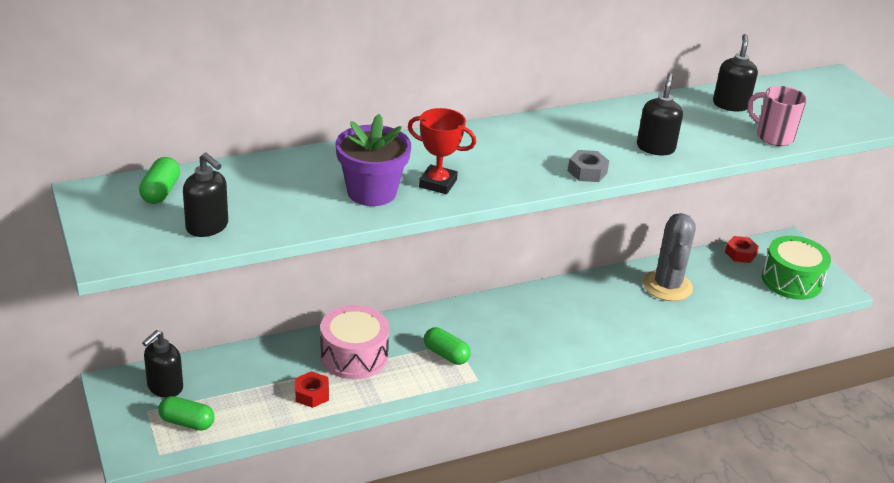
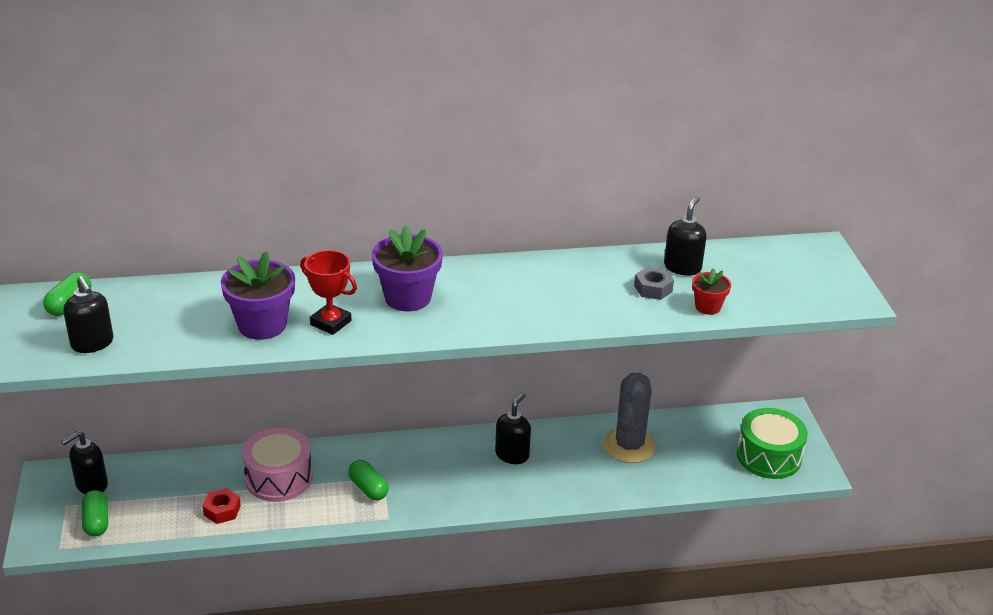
camera: 15 degrees right, 0 degrees up
(187, 422) = (96, 522): green capsule -> green capsule turned 45 degrees clockwise
(498, 154) = (408, 297): none -> purple flower pot
(587, 172) = (487, 326): grey nut -> grey nut (653, 289)
(655, 148) = (573, 307): black soap dispenser -> black soap dispenser (512, 454)
(740, 254) = (726, 420): red nut -> none
(773, 136) = (708, 307): pink mug -> red flower pot

